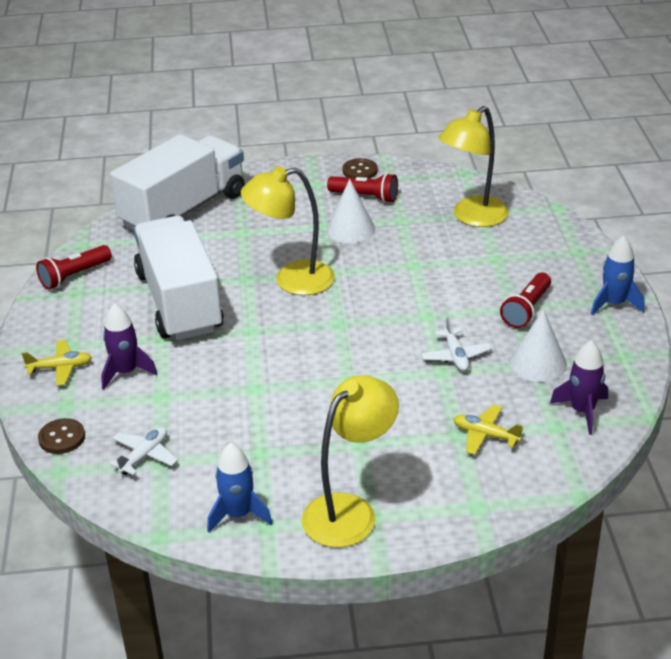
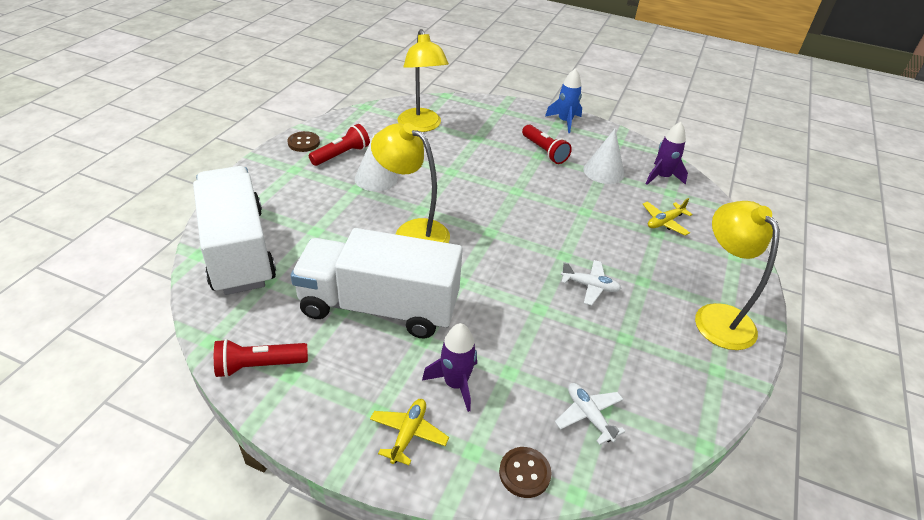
camera: 65 degrees left, 5 degrees up
(74, 276) = (259, 366): red flashlight -> red flashlight turned 90 degrees clockwise
(238, 515) = (696, 381): blue rocket -> none
(292, 280) = (412, 232): yellow lamp -> yellow lamp turned 105 degrees clockwise
(455, 356) = (572, 198): white plane -> white plane (590, 286)

